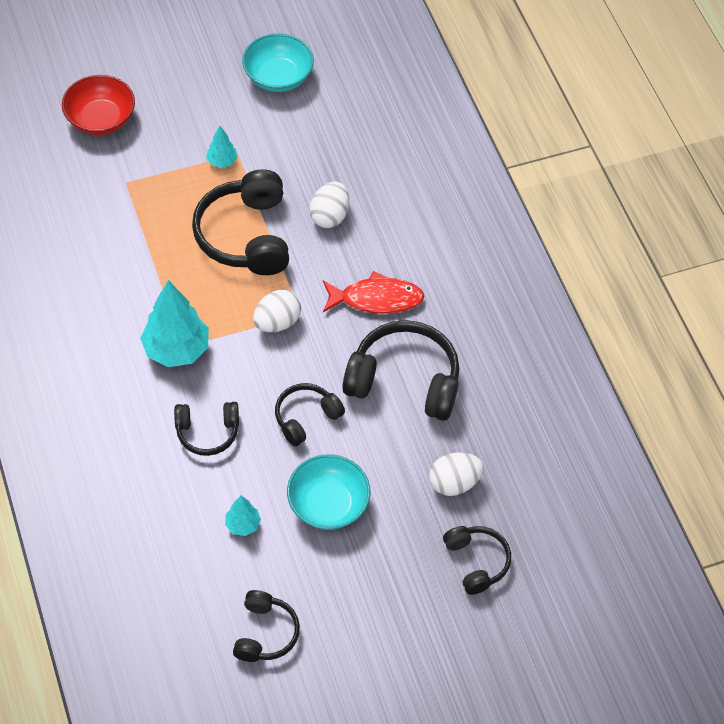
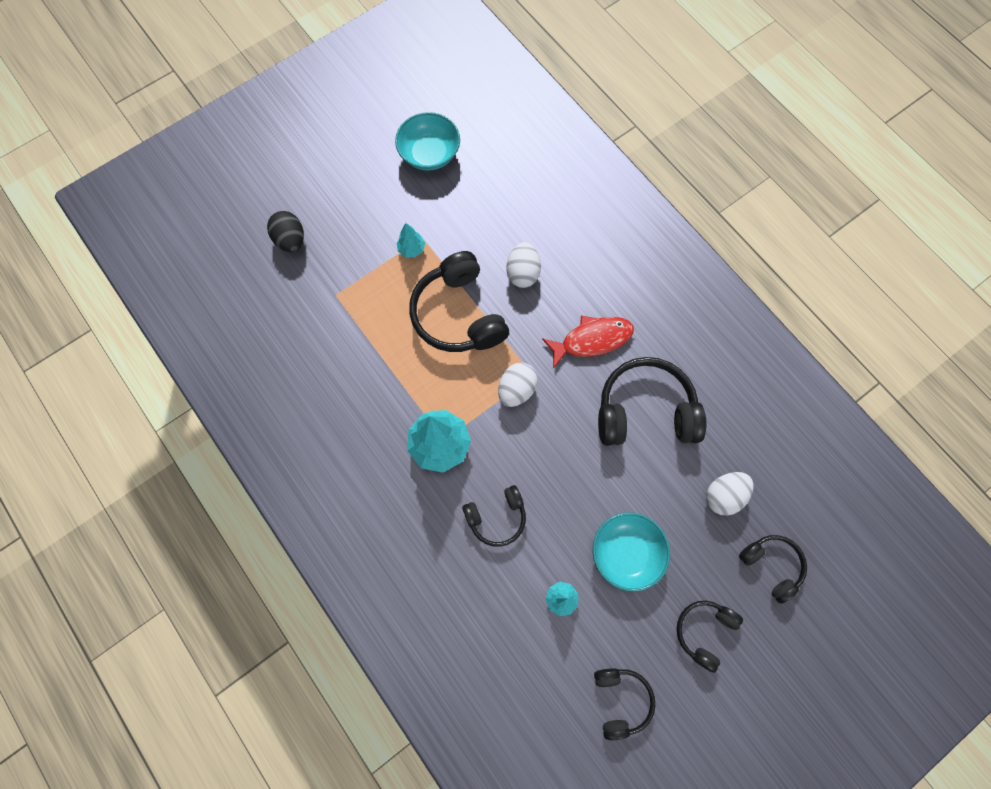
camera: 15 degrees left, 15 degrees up
(101, 119) = (291, 240): red bowl -> black egg
(306, 418) = (576, 474): black headphones -> black headphones (704, 631)

